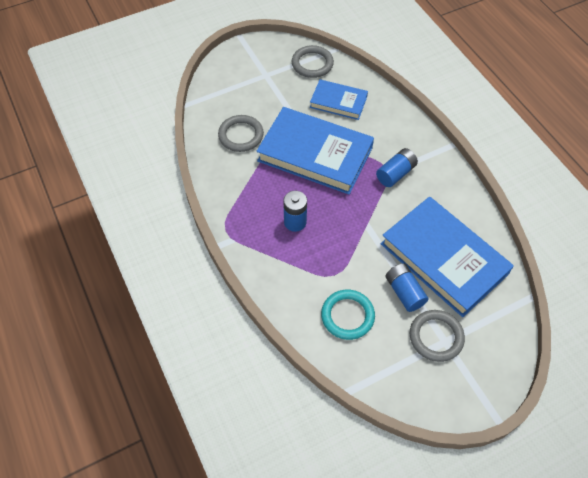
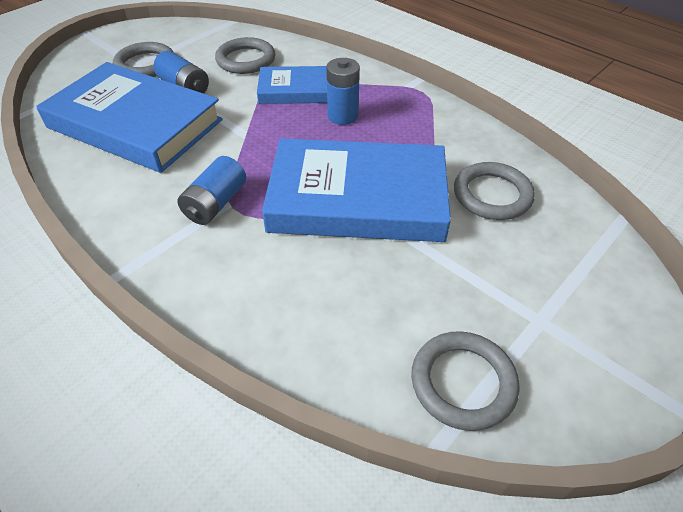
camera: 160 degrees right, 10 degrees down
(338, 102) = (359, 302): blue book -> blue book (296, 90)
(347, 316) = (246, 60): turquoise ring -> grey ring

